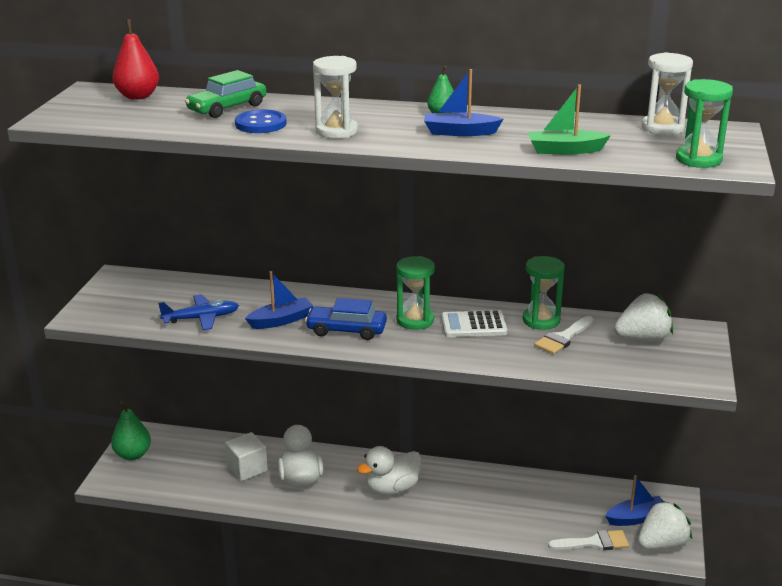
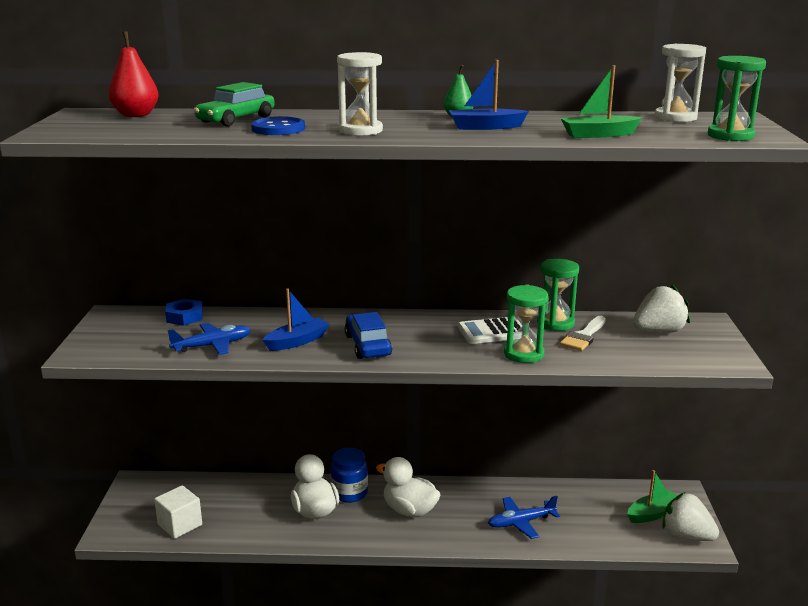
camera: 10 degrees left, 5 degrees down
(133, 455) = (132, 504): green pear -> none
(183, 285) = (184, 317): none -> blue nut
(247, 468) = (256, 506): white cube -> white cube (180, 525)
(338, 465) = (349, 493): none -> blue jar
(346, 330) = (368, 345): blue car -> blue car turned 75 degrees clockwise
(392, 488) = (409, 510): white duck -> white duck turned 75 degrees clockwise
(415, 320) = (433, 332): green hourglass -> green hourglass (523, 354)
(498, 512) = (521, 522): none -> blue plane
(594, 543) = (622, 541): white brush -> none
(636, 518) = (653, 514): blue boat -> green boat
(661, 544) = (686, 536): white strawberry -> white strawberry turned 105 degrees counterclockwise

